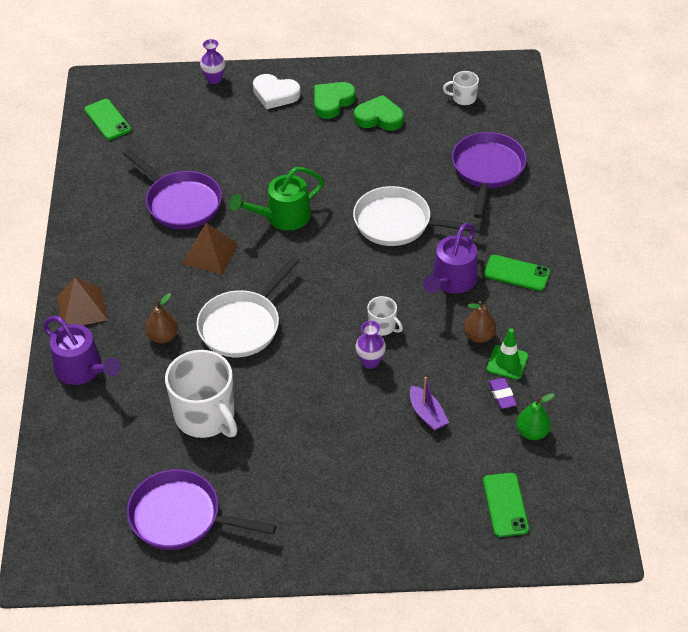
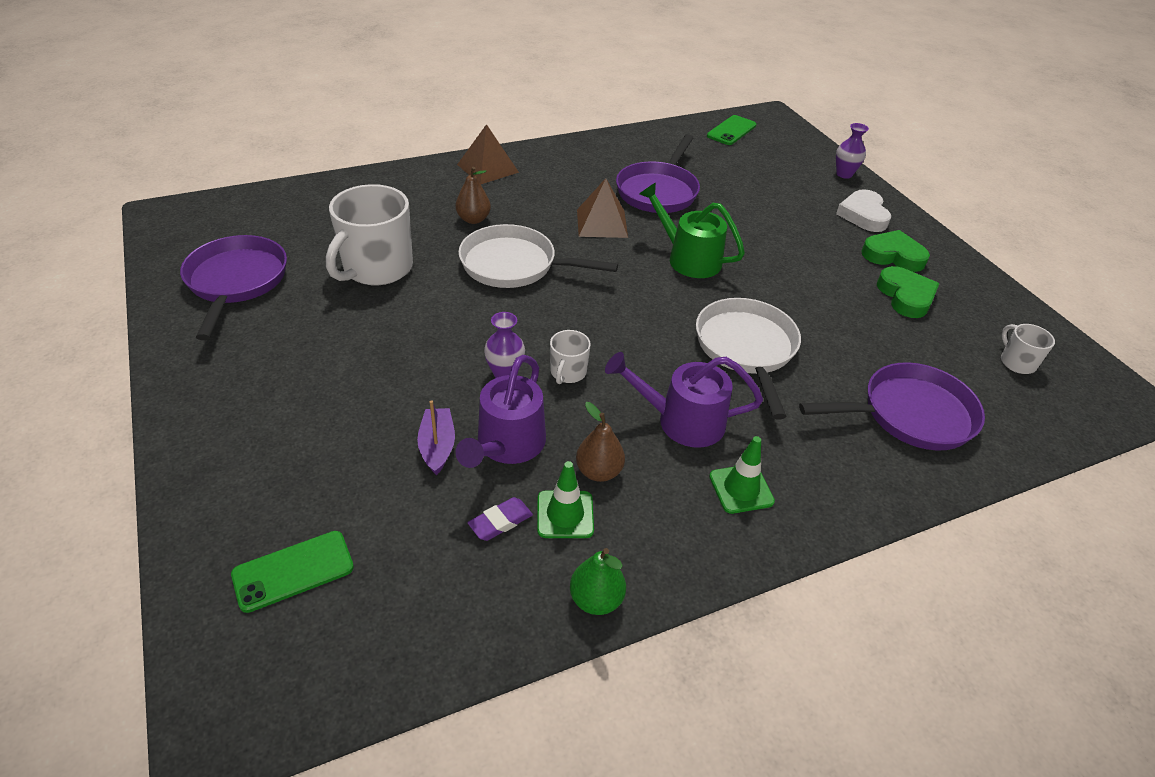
camera: 65 degrees right, 5 degrees down
(82, 369) = (412, 185): purple watering can -> purple watering can (507, 445)
(427, 414) = (437, 446): purple boat -> purple boat turned 135 degrees clockwise
(516, 273) = (741, 489): green phone -> green traffic cone
(532, 432) = (441, 575): green pear -> green pear (596, 599)

